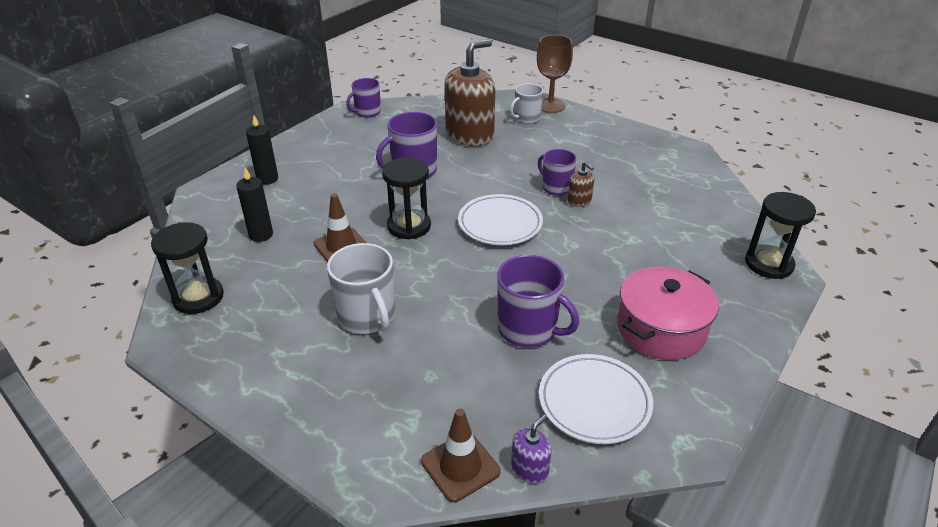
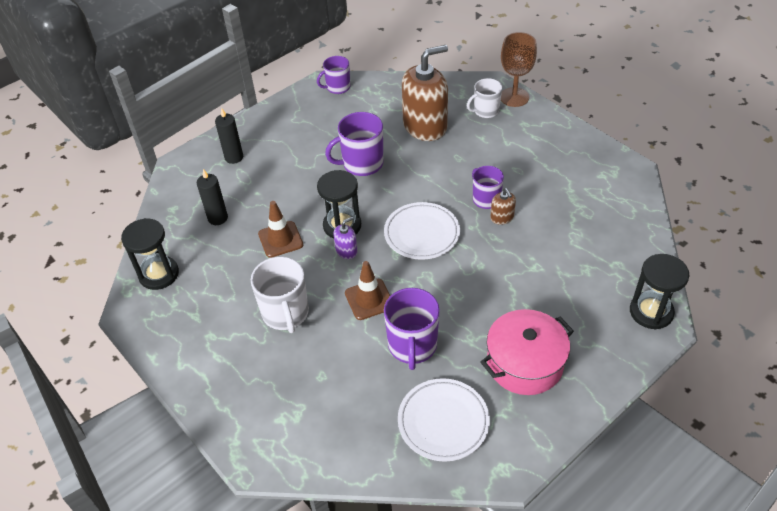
camera: 15 degrees right, 10 degrees up
(460, 466) = (323, 457): brown traffic cone -> brown traffic cone (369, 299)
(528, 329) = (412, 346): purple mug -> purple mug turned 45 degrees clockwise
(529, 469) = (374, 469): purple soap dispenser -> purple soap dispenser (346, 251)

